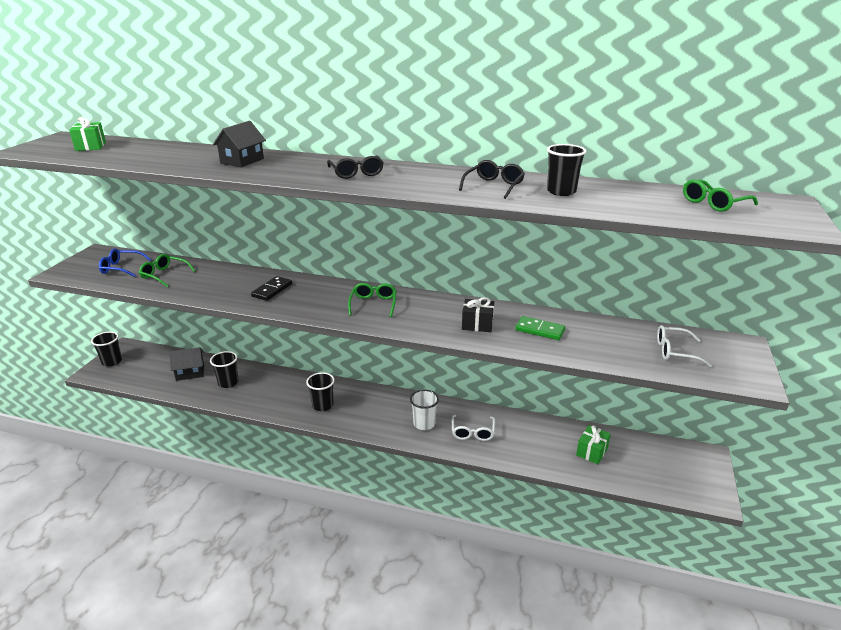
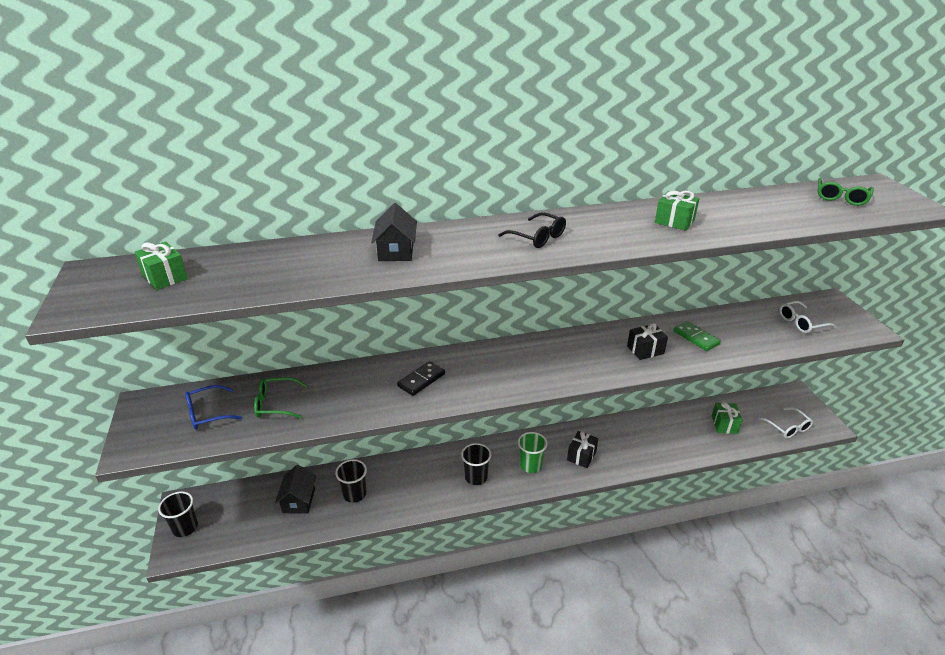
camera: 30 degrees left, 5 degrees up
(190, 372) = (299, 500): black house -> black house turned 45 degrees counterclockwise
(272, 290) = (421, 380): black domino -> black domino turned 45 degrees clockwise
(373, 304) = (536, 360): green glasses -> none
(374, 414) = (530, 465): none -> green cup
(424, 424) = (581, 456): white cup -> black gift
(472, 432) = (626, 446): white glasses -> white glasses (788, 427)
(494, 186) = (674, 221): black glasses -> green gift
(539, 330) = (696, 338): green domino -> green domino turned 60 degrees clockwise
(561, 191) = (731, 214): black cup -> none

